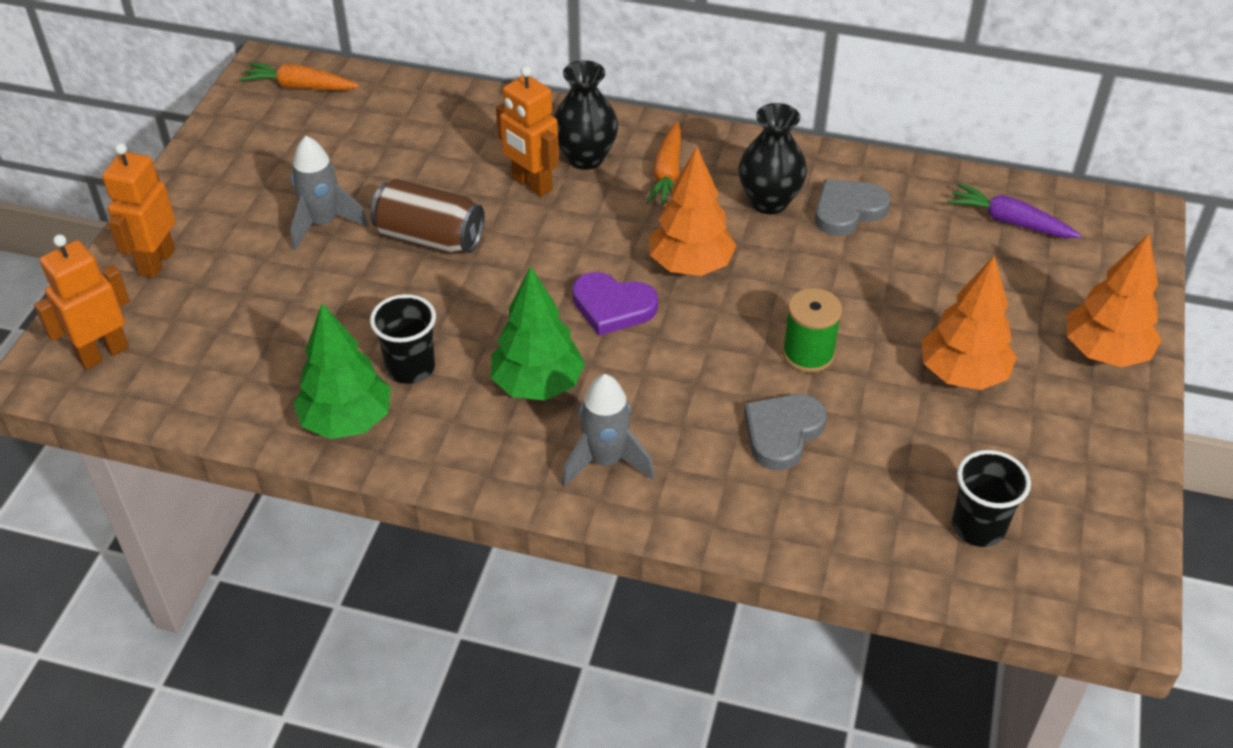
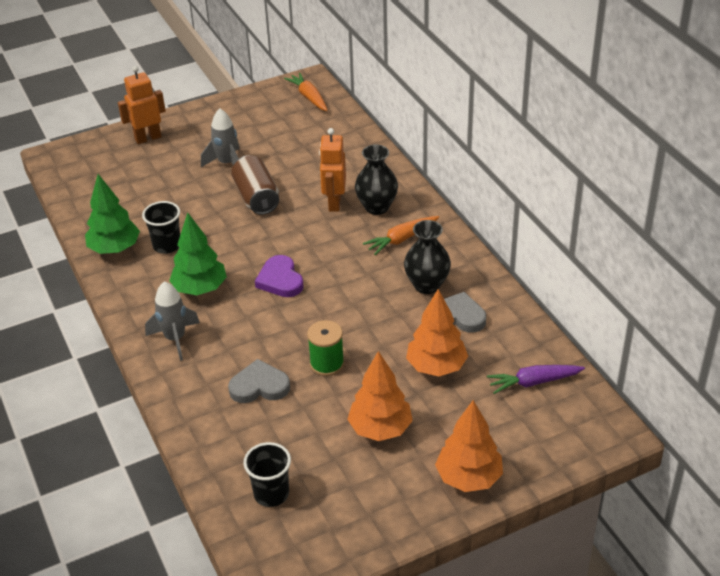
camera: 50 degrees right, 5 degrees down
(103, 353) = (80, 162): orange robot -> none
(690, 265) = (342, 287): orange tree -> orange tree (436, 366)
(1009, 221) = (533, 382): purple carrot -> purple carrot turned 90 degrees counterclockwise

